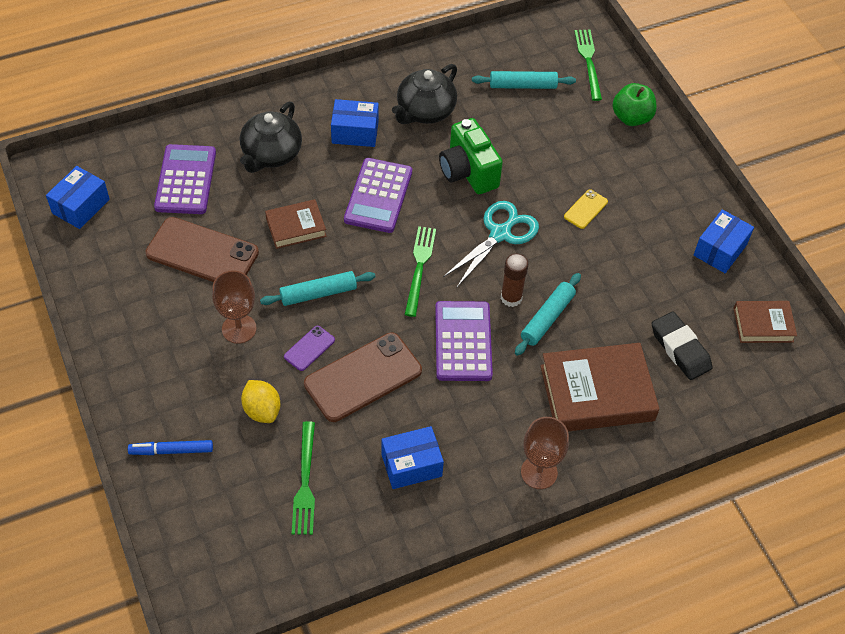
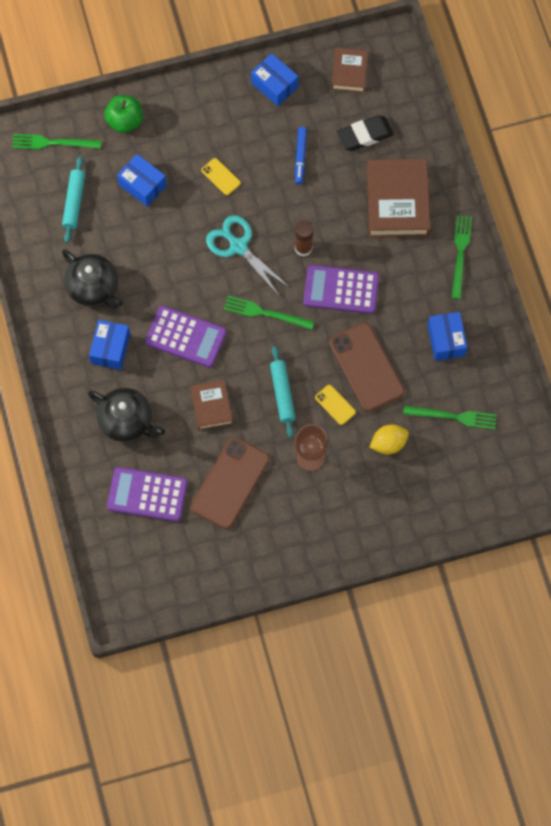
camera: 80 degrees left, 15 degrees up
(81, 206) = (166, 583): blue box -> blue box (142, 185)
(171, 451) = (417, 512): blue marker -> blue marker (300, 157)
(309, 348) = (335, 405): purple phone -> yellow phone
(468, 172) = (169, 262): green camera -> none
(539, 472) = (460, 253): brown goblet -> green fork
(547, 318) = (326, 225): turquoise rolling pin -> none

